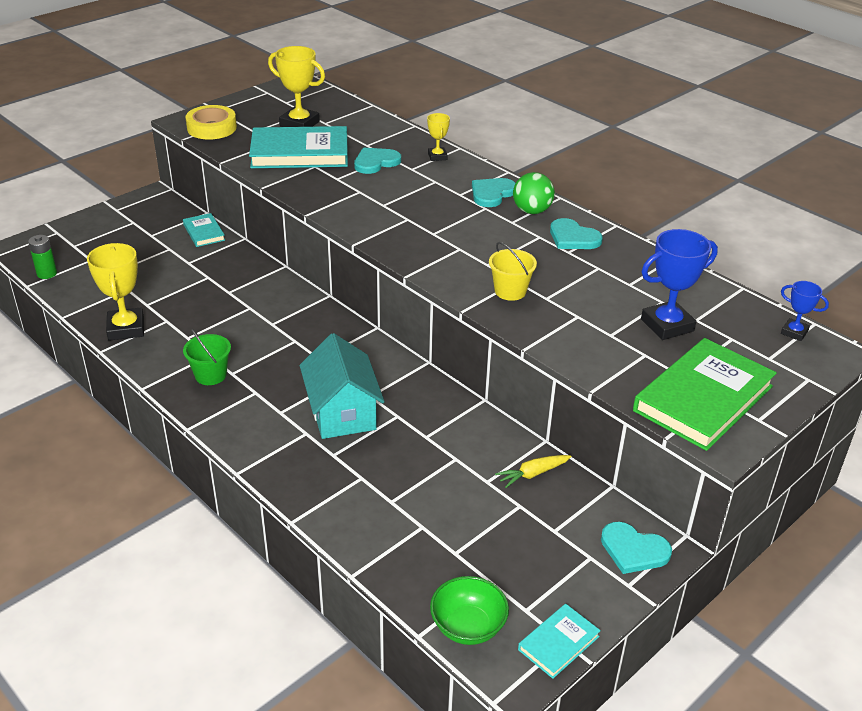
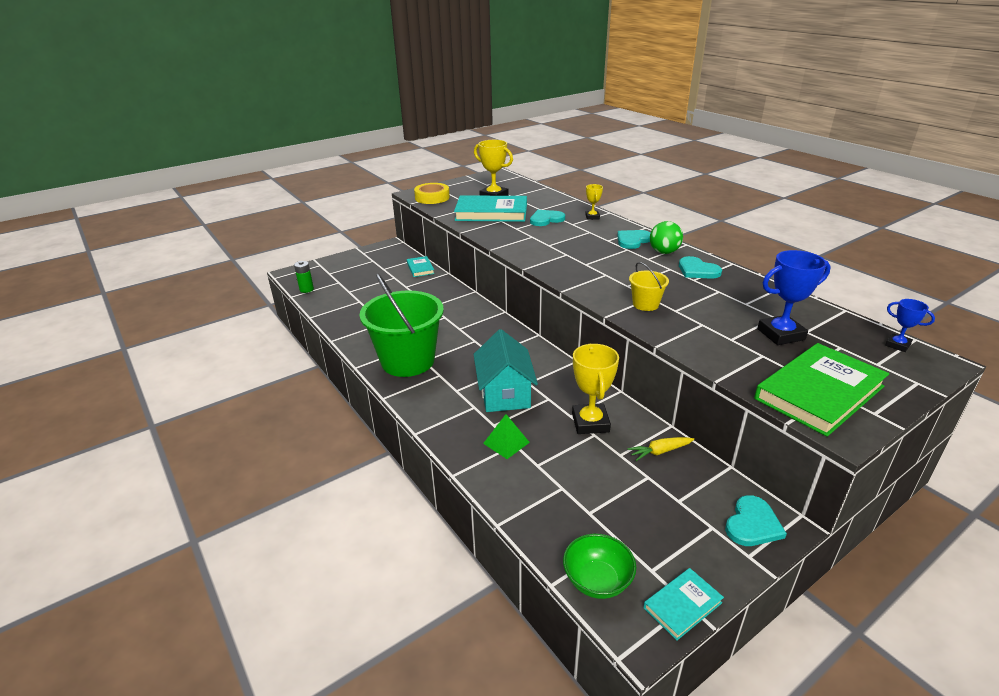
camera: 10 degrees right, 5 degrees down
(126, 328) = (353, 326): yellow trophy -> yellow trophy (590, 423)
(210, 375) = (408, 361): green bucket -> green bucket, size x2.23
(351, 476) = (506, 443): none -> green pyramid
(633, 550) = (752, 524): turquoise heart -> turquoise heart turned 90 degrees counterclockwise

